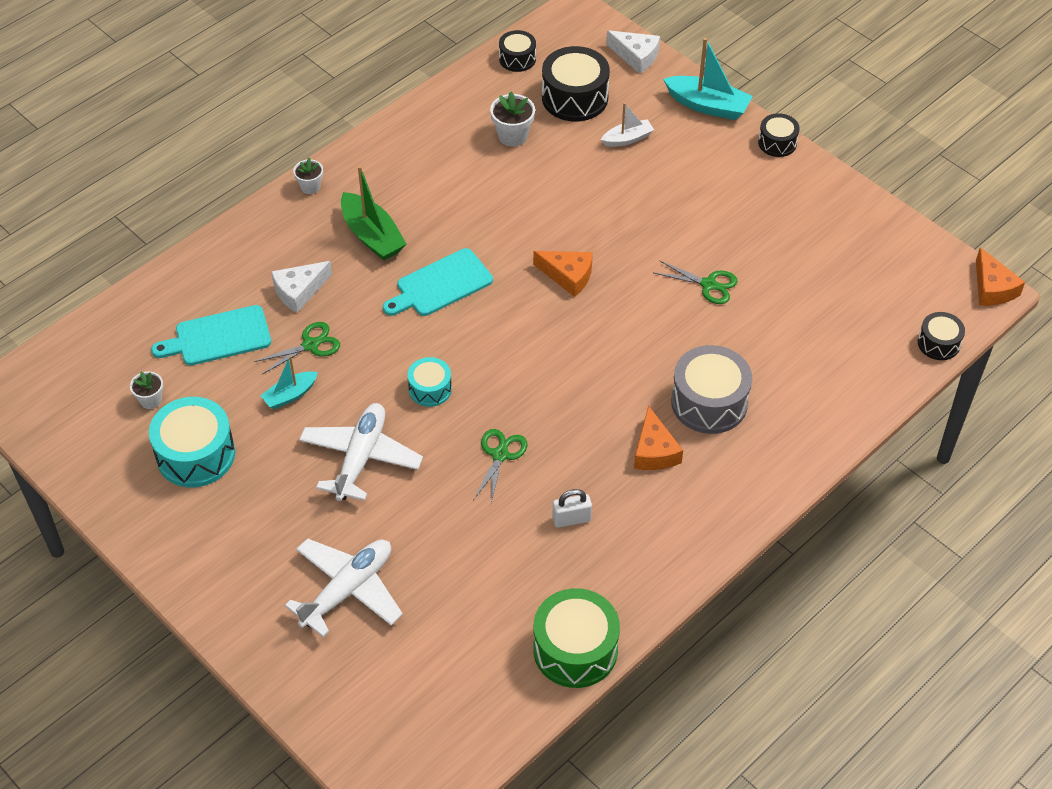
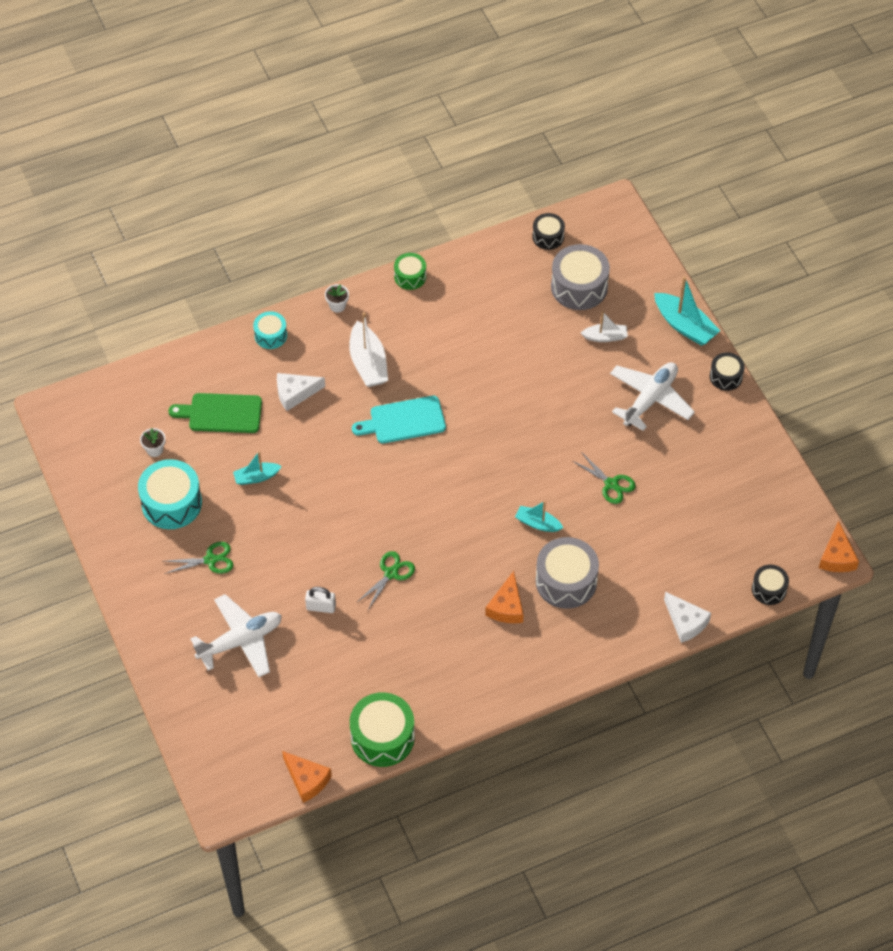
camera: 20 degrees right, 5 degrees up
(218, 337) = (221, 413): turquoise cutting board -> green cutting board
(310, 345) = (286, 441): green scissors -> green scissors (210, 560)
(361, 458) = (288, 543): white plane -> white plane (650, 399)
(372, 236) = (368, 363): green boat -> white boat
(381, 136) = (410, 276): none -> green drum
(430, 389) = (361, 504): turquoise drum -> turquoise drum (270, 335)
(512, 136) = (514, 307): white flower pot -> none
(568, 276) = (505, 443): orange cheese -> orange cheese (307, 780)
(571, 519) = (422, 640): white padlock -> white padlock (321, 607)
(575, 98) = (579, 287): black drum -> grey drum
(636, 56) = (646, 262): white cheese -> white cheese (685, 622)
(646, 349) = (537, 523): none -> turquoise boat

